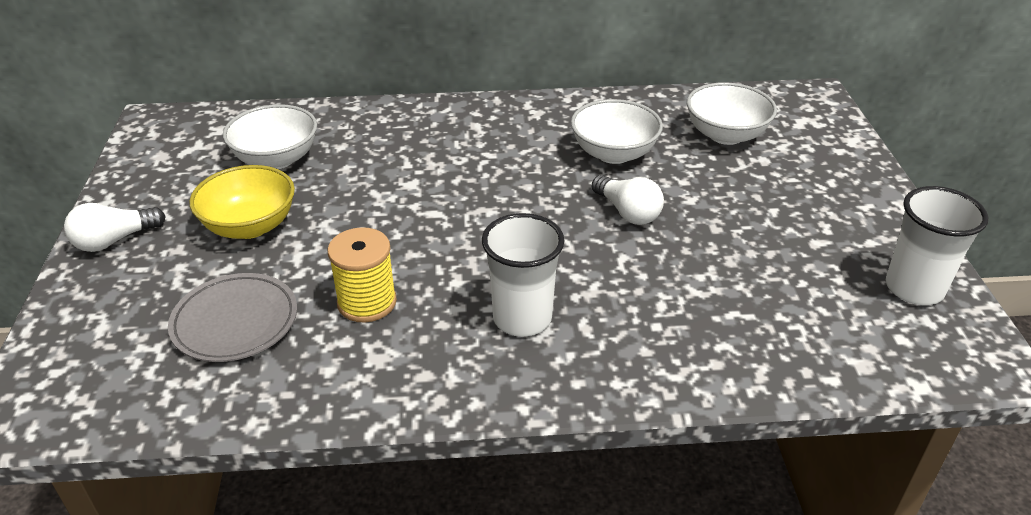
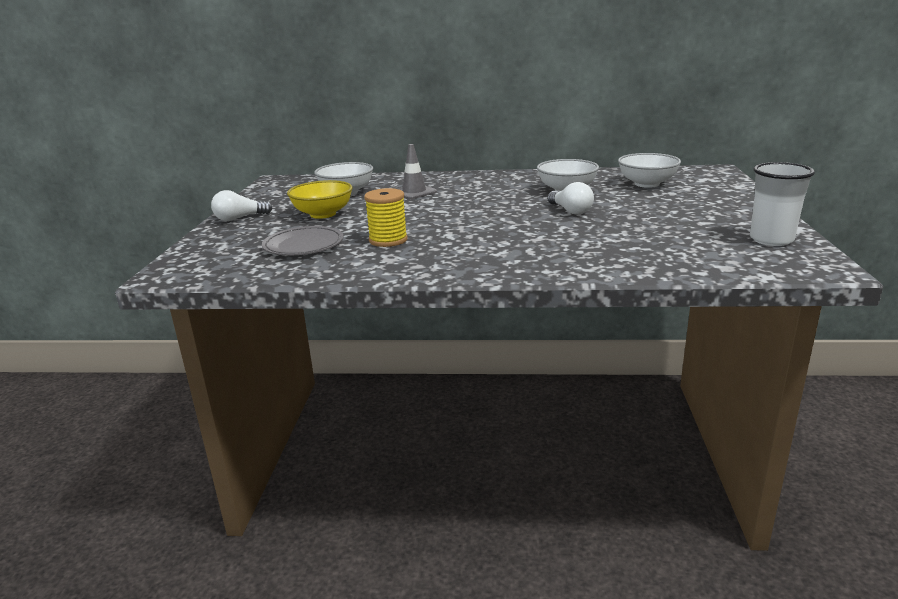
camera: 10 degrees right, 15 degrees down
(384, 159) = (414, 192): none -> grey traffic cone
(522, 318) = (488, 247): white cup -> none

